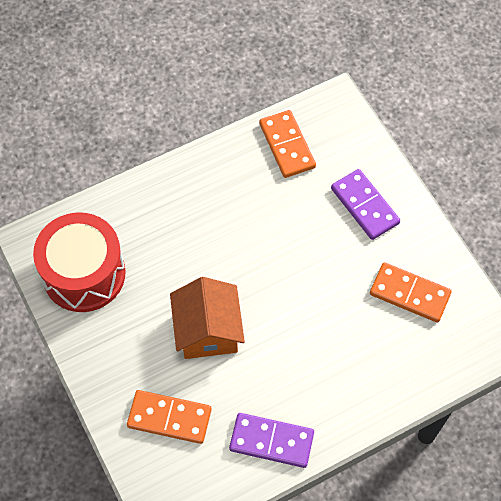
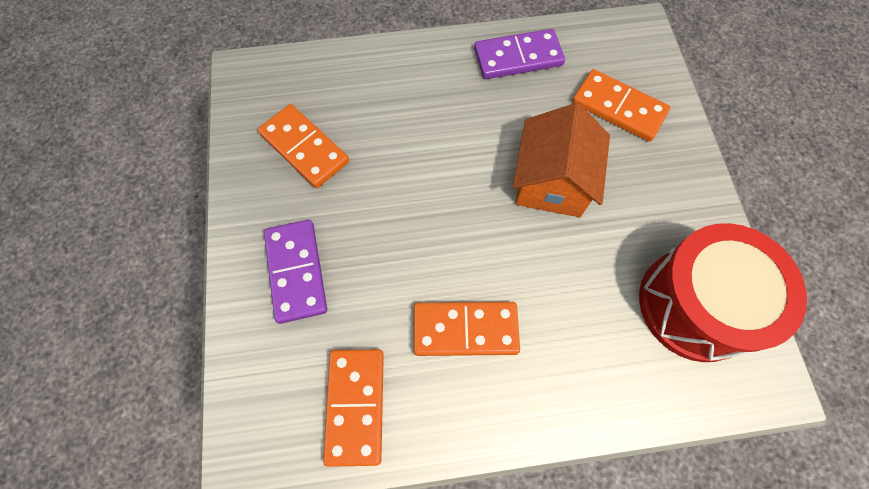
camera: 160 degrees left, 5 degrees up
(236, 208) = (465, 329): none -> orange domino
(271, 441) = (518, 57): purple domino -> purple domino turned 45 degrees counterclockwise

